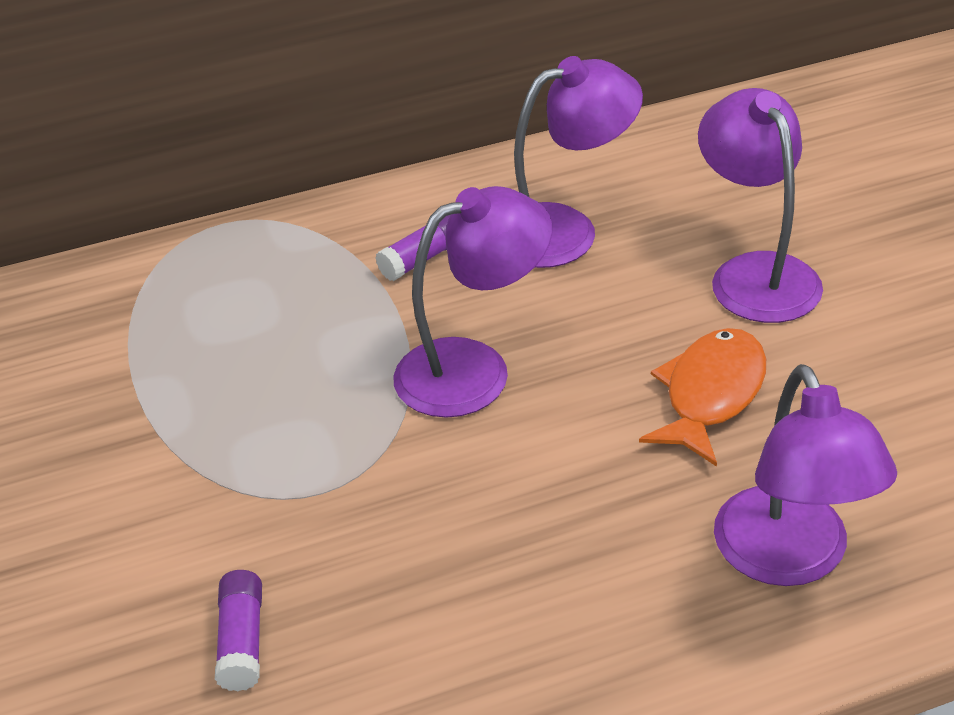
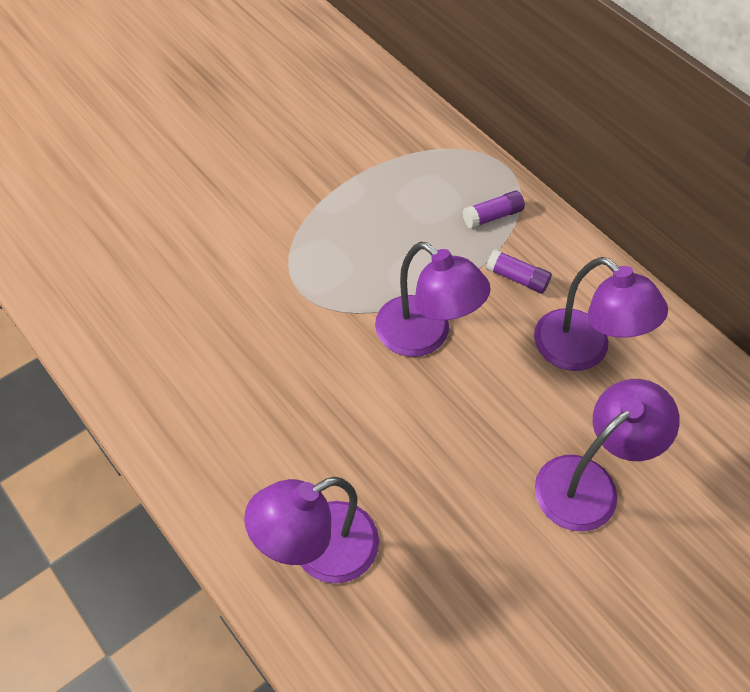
camera: 65 degrees right, 15 degrees up
(242, 641) = (188, 292): purple glue stick -> purple glue stick (492, 216)
(710, 395) = (449, 477): orange fish -> none

